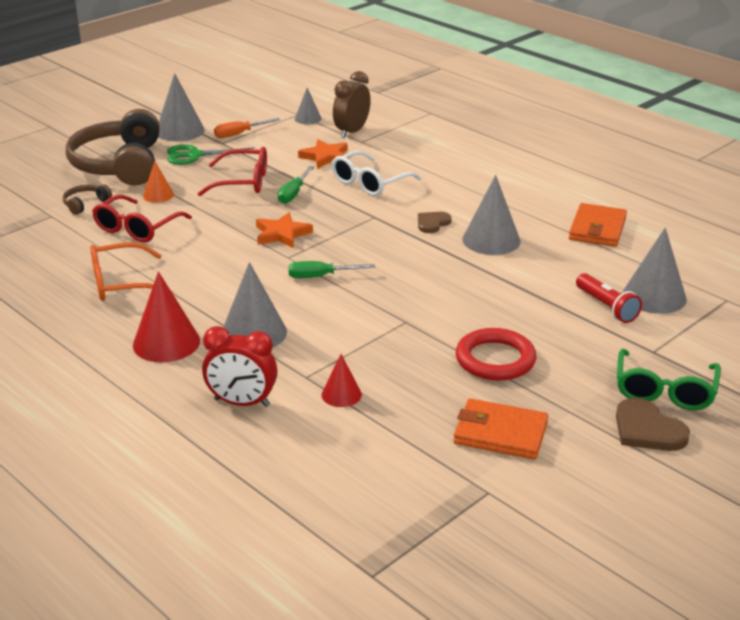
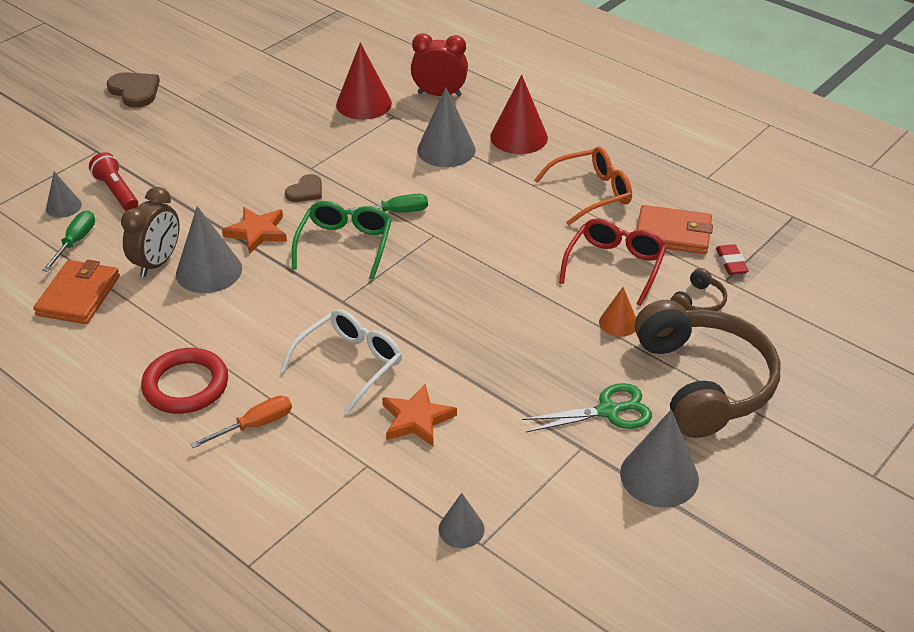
camera: 175 degrees right, 10 degrees up
(36, 226) = (731, 262): none -> red eraser
(239, 134) = (561, 473): orange screwdriver -> orange screwdriver (255, 425)
(242, 182) = (520, 355): red glasses -> none
(282, 234) = (447, 266): orange star -> orange star (257, 232)
(293, 193) = (447, 336): green screwdriver -> green screwdriver (75, 242)
(341, 394) = (364, 104): red cone -> red cone, size x1.77
(351, 132) = (383, 491): brown clock -> brown clock (158, 263)
(432, 223) = (273, 293): brown heart -> brown heart (305, 191)
(495, 359) = (236, 137): red ring -> red ring (186, 385)
(500, 433) = (245, 83): orange wallet -> orange wallet (673, 234)
(654, 296) = (63, 206): grey cone -> grey cone, size x0.57
(664, 390) = (105, 119): green glasses -> green glasses (345, 245)

